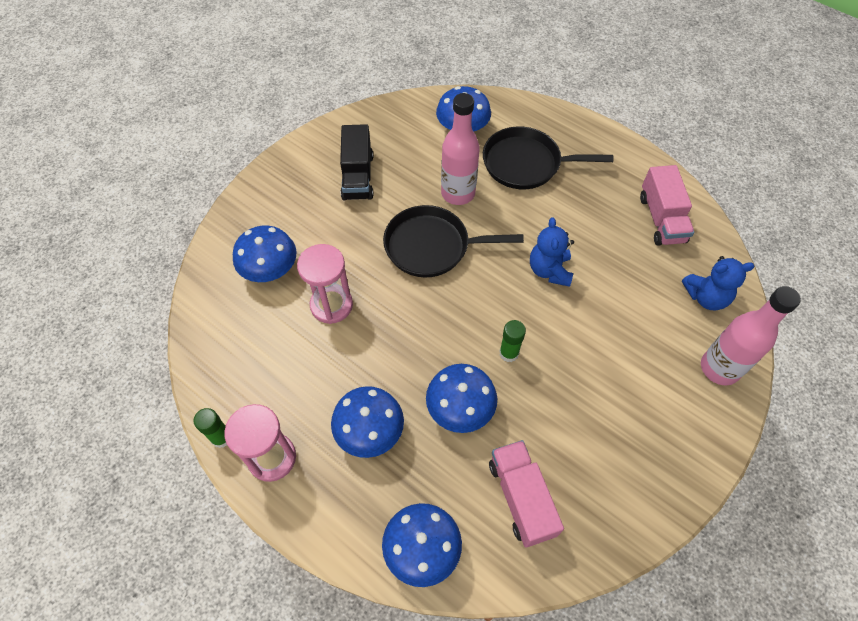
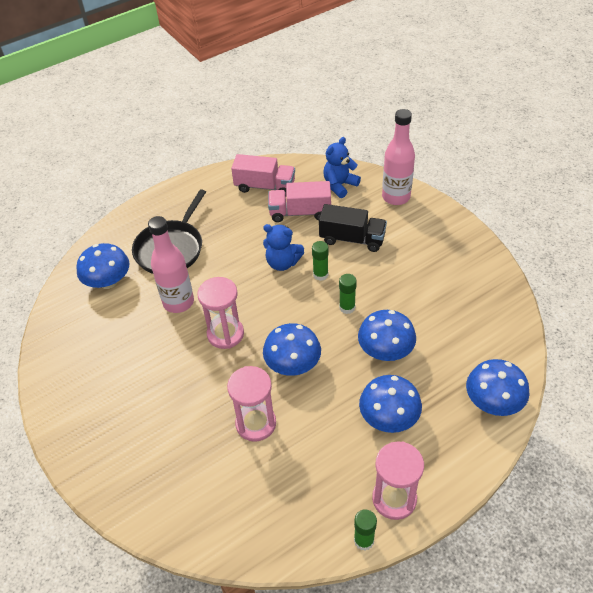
camera: 70 degrees left, 10 degrees down
(270, 270) = (194, 470): blue mushroom -> blue mushroom (293, 364)
(358, 176) = (119, 374): black truck -> black truck (352, 239)
(431, 246) = (225, 334): black pan -> pink hourglass
(521, 498) = (465, 331): pink truck -> pink truck (300, 213)
(547, 313) = (320, 275): none -> green glue stick
(706, 297) = (339, 185): blue teddy bear -> blue teddy bear turned 150 degrees counterclockwise

